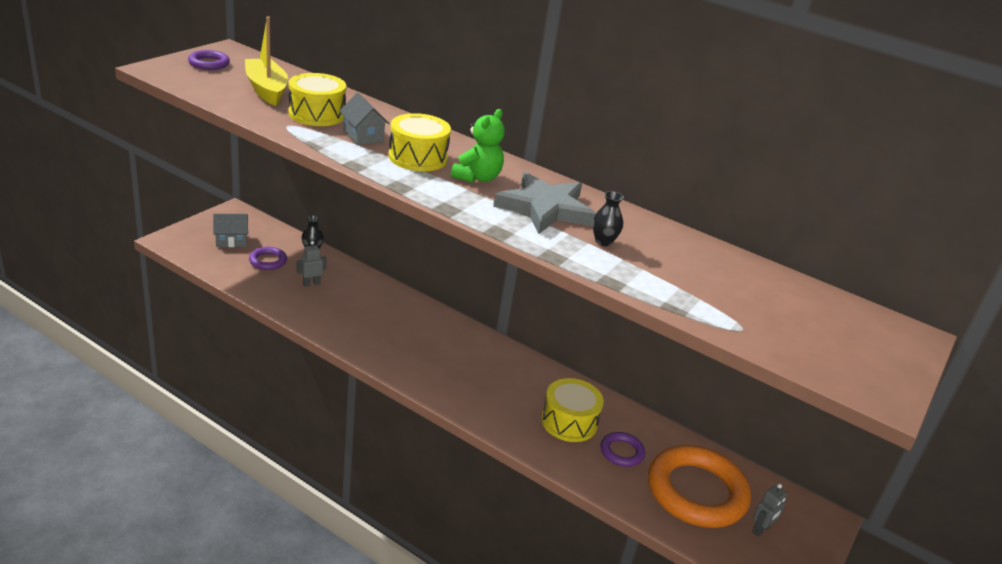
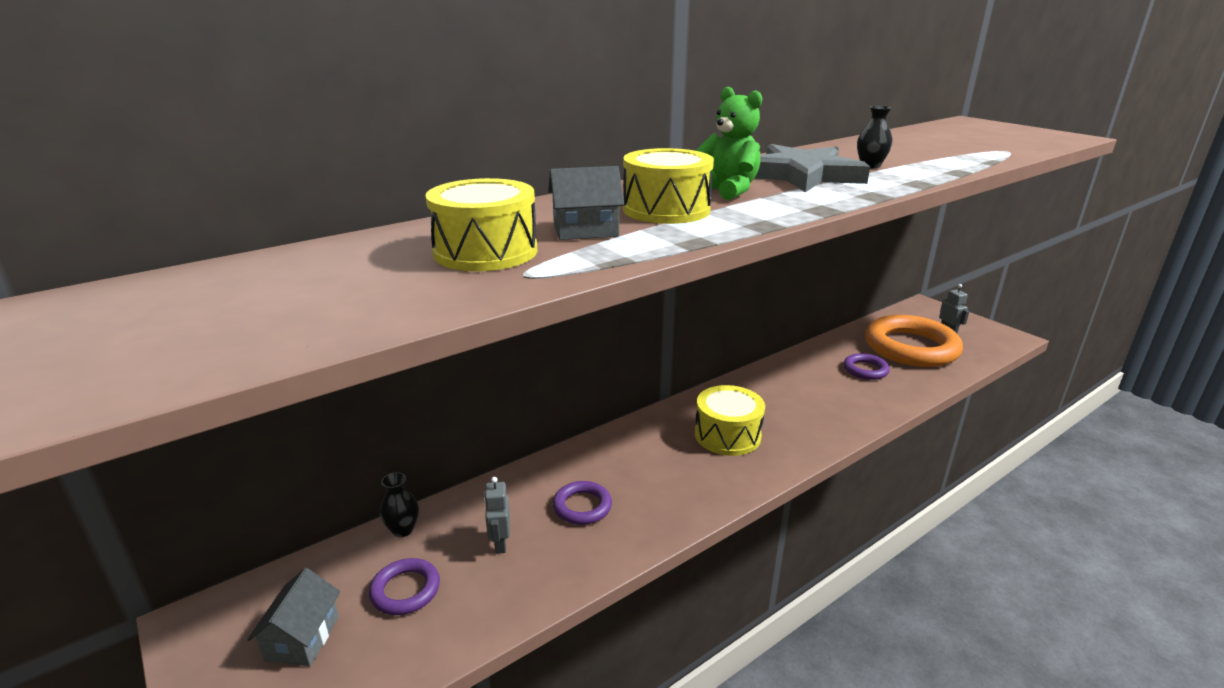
camera: 65 degrees left, 5 degrees down
(209, 63) = (125, 327): purple ring -> purple ring (582, 506)
(266, 90) = (342, 281): yellow boat -> none
(569, 422) = (824, 388): yellow drum -> yellow drum (727, 435)

